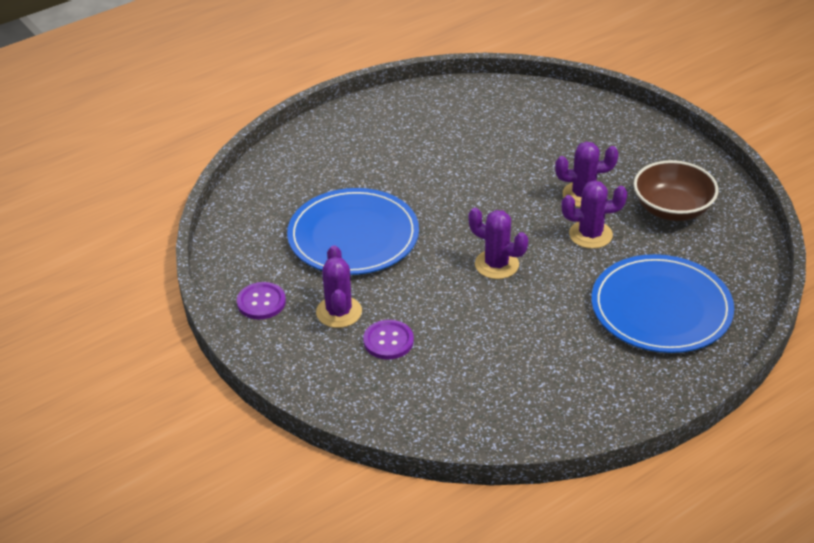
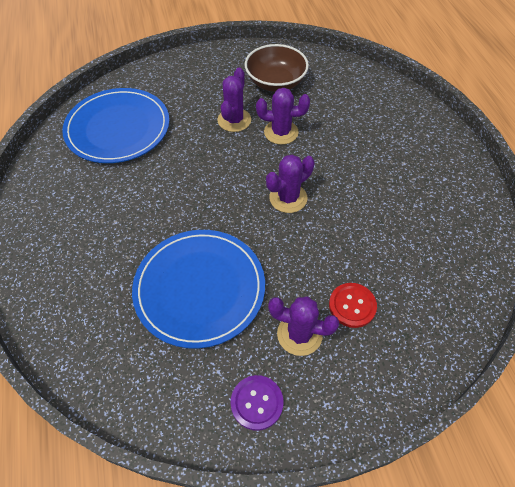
camera: 70 degrees left, 15 degrees up
(388, 341) = (352, 305): purple button -> red button
(590, 235) = (281, 132): purple cactus -> purple cactus turned 75 degrees clockwise
(661, 308) = (374, 125): blue plate -> blue plate (118, 128)

